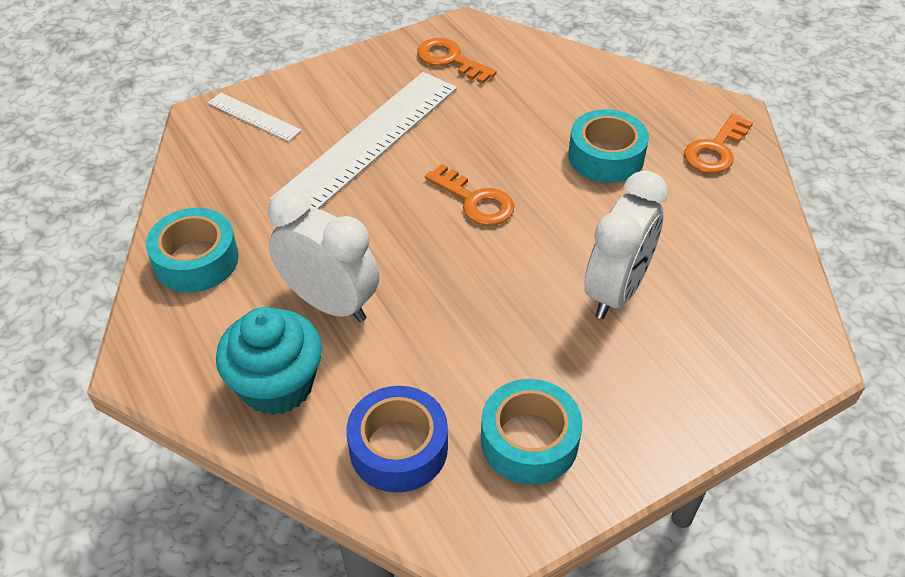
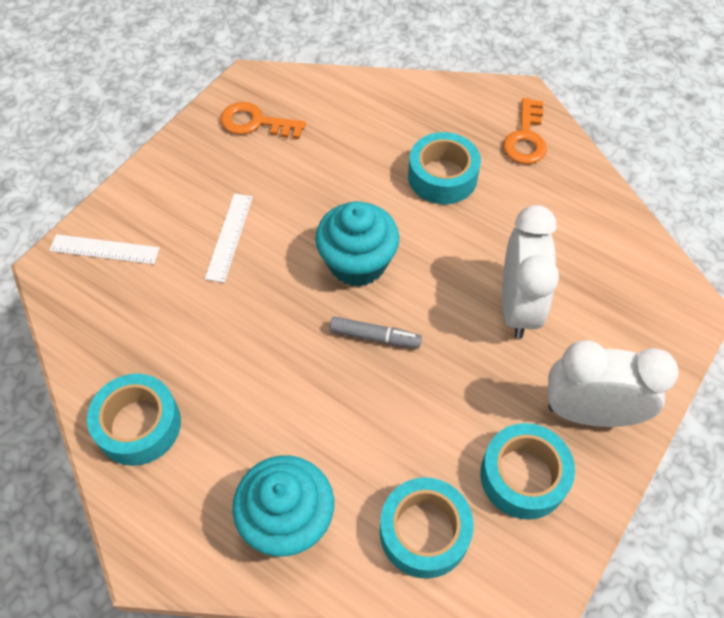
camera: 25 degrees left, 10 degrees up
(330, 303) = (288, 417): white clock -> white clock (589, 413)
(368, 142) = (229, 237): white ruler -> white ruler, size x0.46
(398, 448) = (424, 532): blue tape -> turquoise tape
(454, 267) = (375, 337): none -> grey marker
(475, 201) = (357, 263): orange key -> turquoise cupcake

